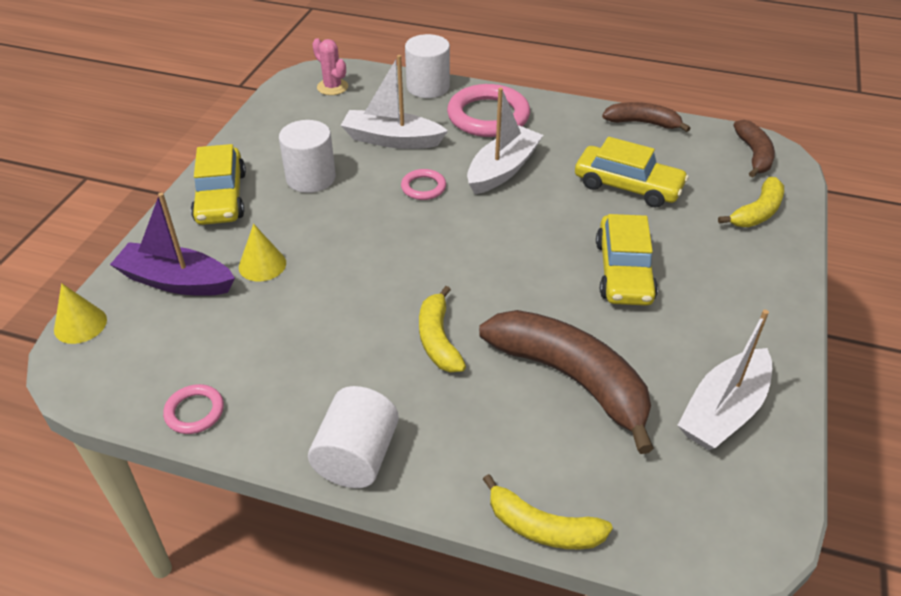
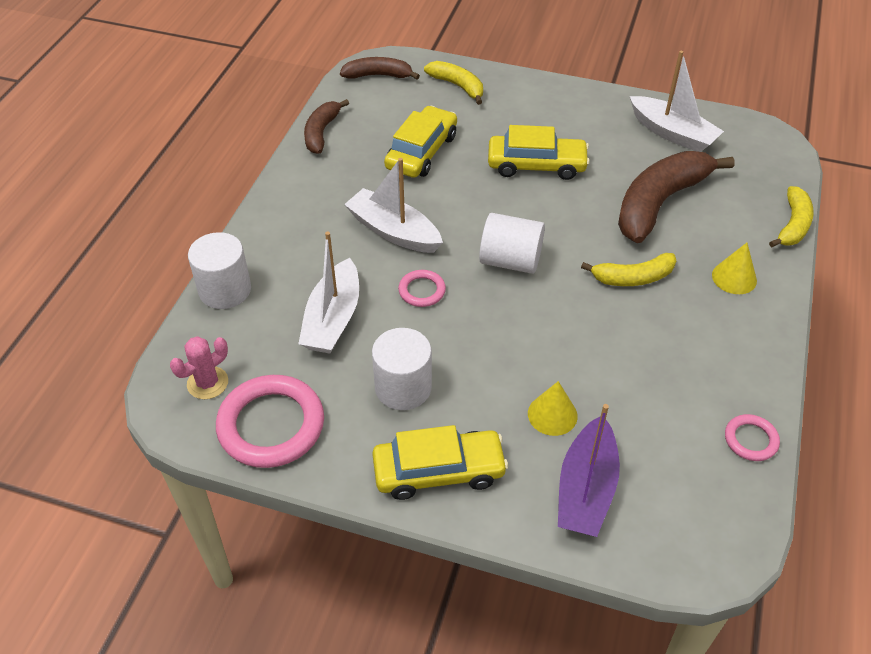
camera: 90 degrees left, 5 degrees up
(80, 324) = (663, 568): yellow cone -> yellow cone (734, 277)
(357, 456) = (765, 324): white cylinder -> white cylinder (510, 261)
(488, 116) = (295, 240): pink ring -> pink ring (271, 425)

